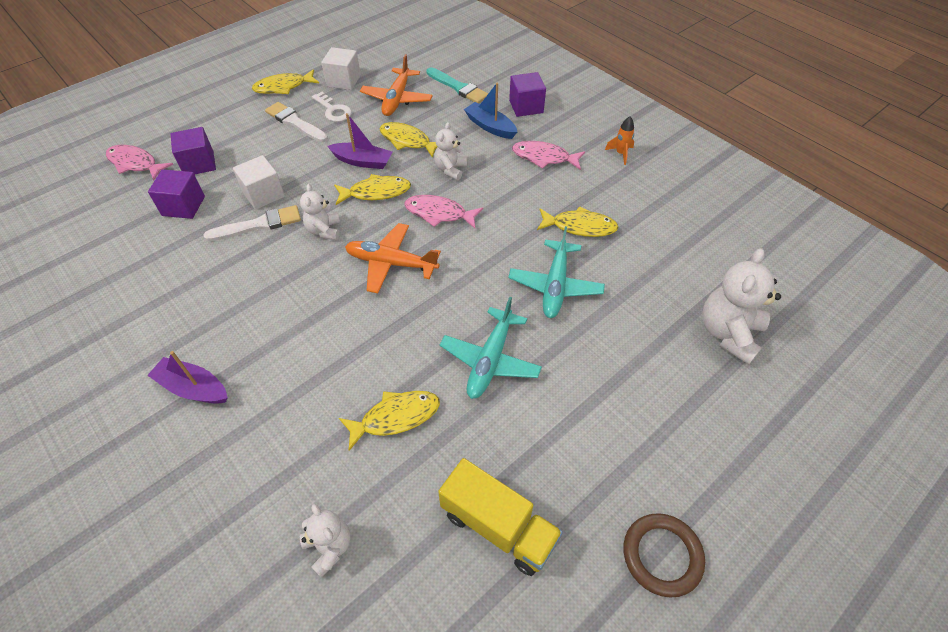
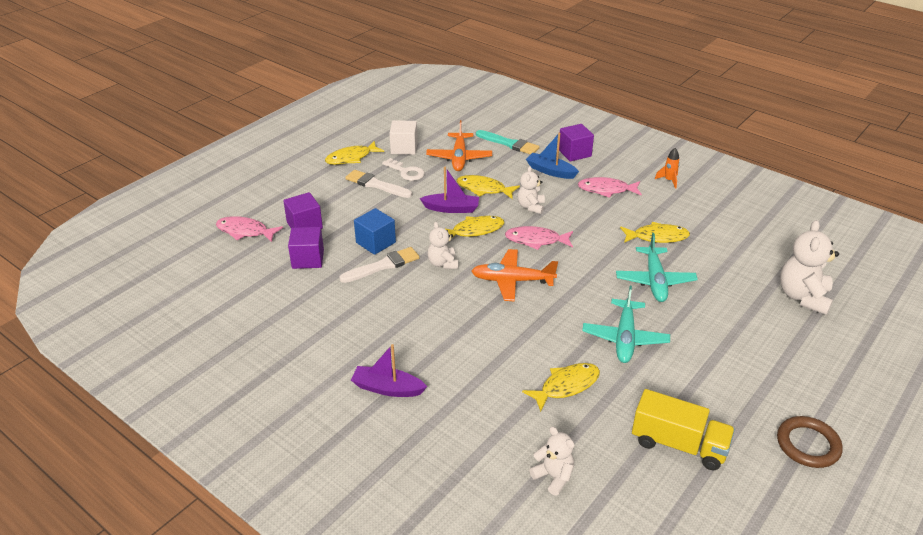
camera: 10 degrees left, 15 degrees down
(263, 194) = (376, 242): white cube -> blue cube

